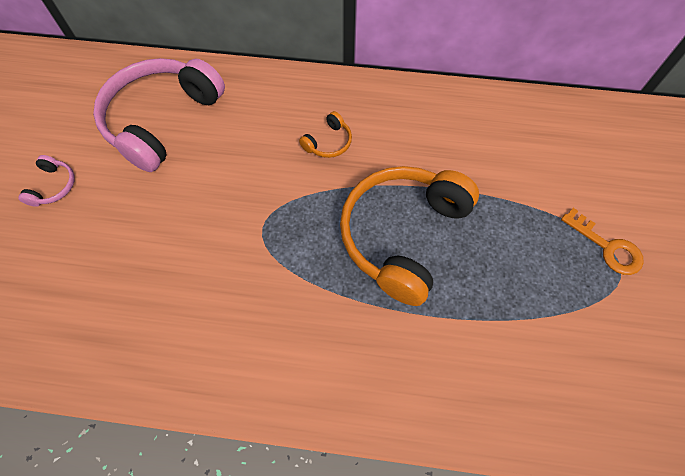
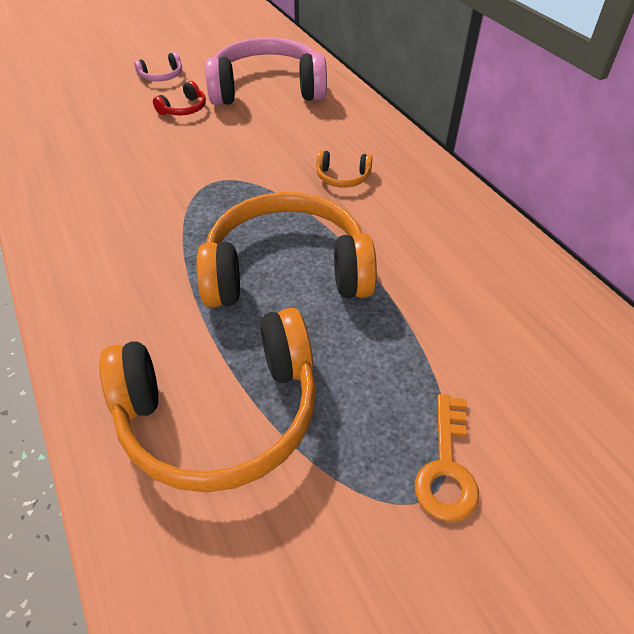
camera: 55 degrees right, 15 degrees down
(131, 196) = (184, 109): none -> red headphones
(507, 344) = (221, 413): none -> orange headphones

